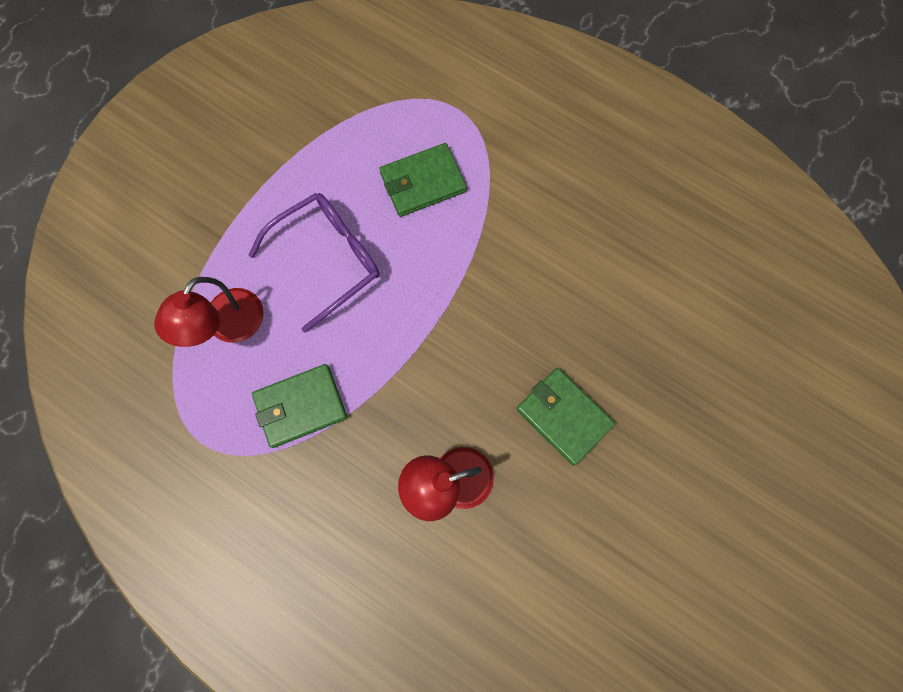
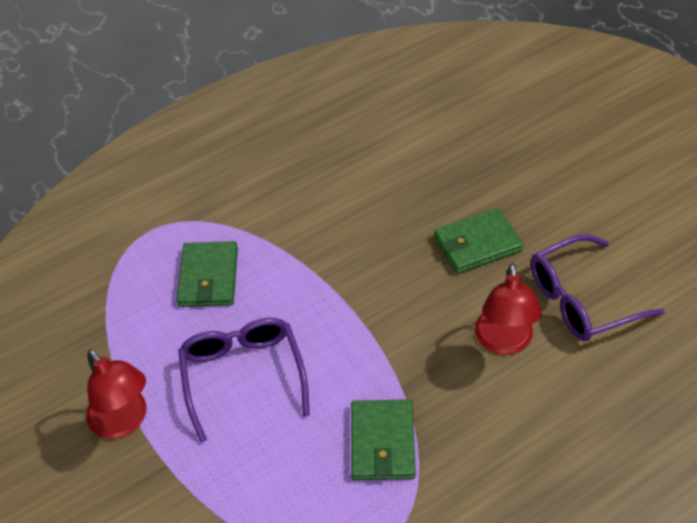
camera: 65 degrees left, 25 degrees down
(228, 327) = (268, 485): red lamp -> red lamp (124, 422)
(533, 547) = (582, 300): none -> purple glasses

